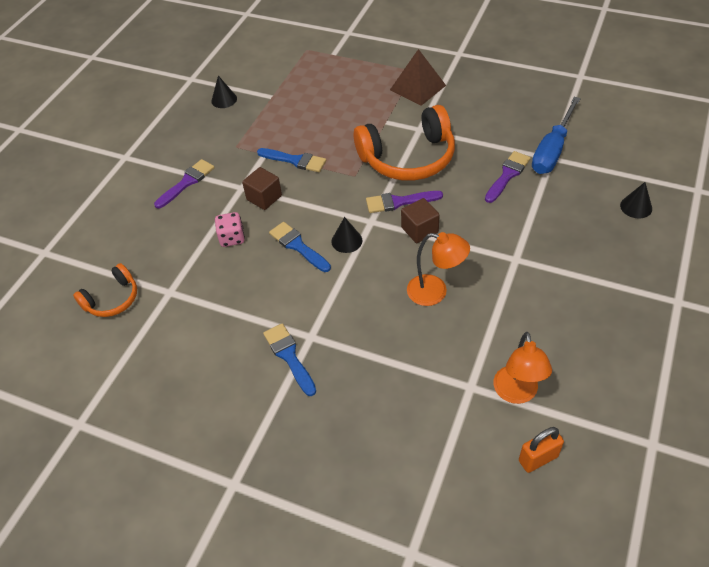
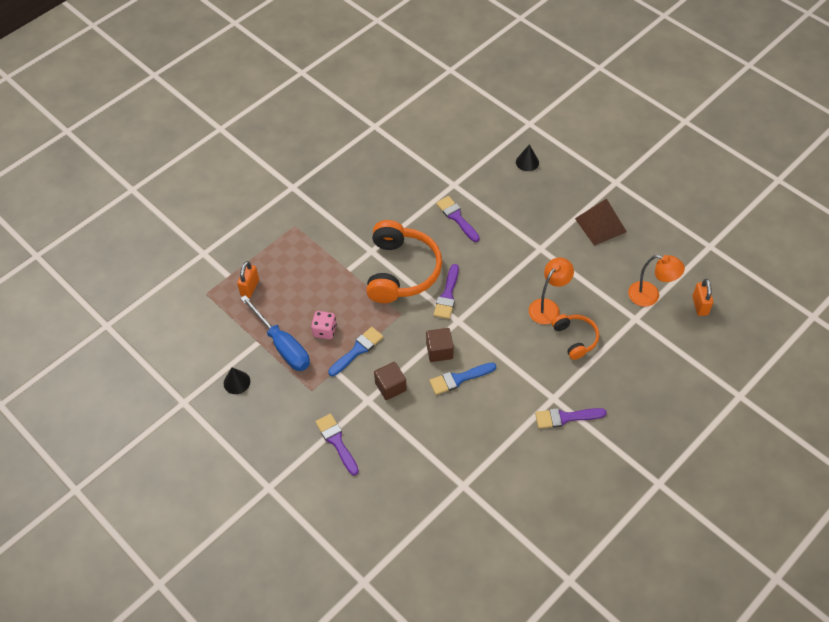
camera: 70 degrees left, 5 degrees up
(112, 299) = (450, 532): orange headphones -> orange headphones (575, 338)
(232, 238) = (425, 423): pink dice -> pink dice (324, 331)
(289, 356) = (565, 417): blue brush -> purple brush
(327, 70) = (250, 287): none -> orange padlock
(346, 241) = (470, 344): black cone -> none
(417, 87) = (319, 232): brown pyramid -> brown pyramid (600, 225)
(419, 230) = (483, 293): brown cube -> brown cube (439, 351)
(552, 150) = (446, 180): blue screwdriver -> blue screwdriver (282, 345)

